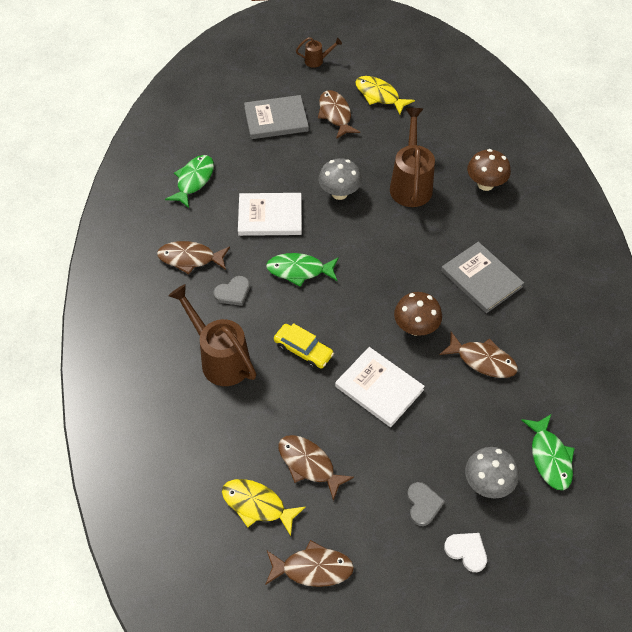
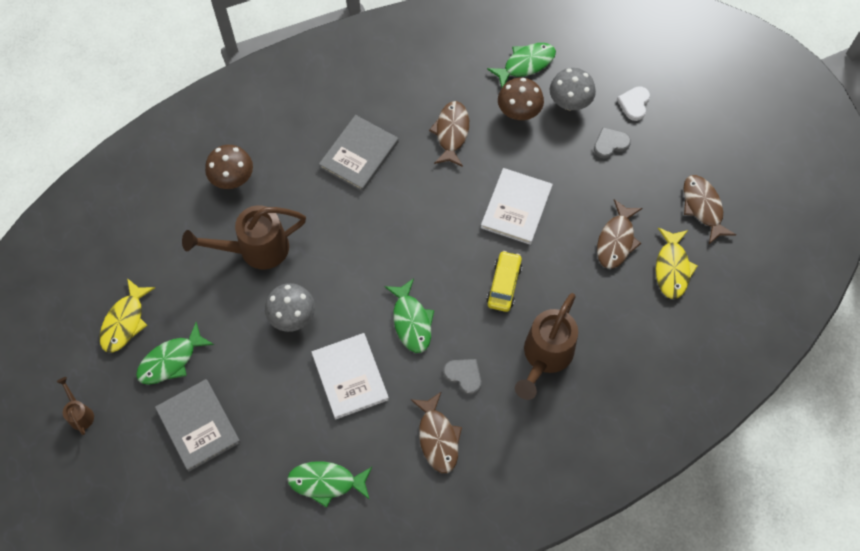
camera: 110 degrees left, 10 degrees up
(335, 114) = (171, 360): brown fish -> green fish
(416, 327) = (438, 195): brown mushroom -> brown mushroom (519, 112)

